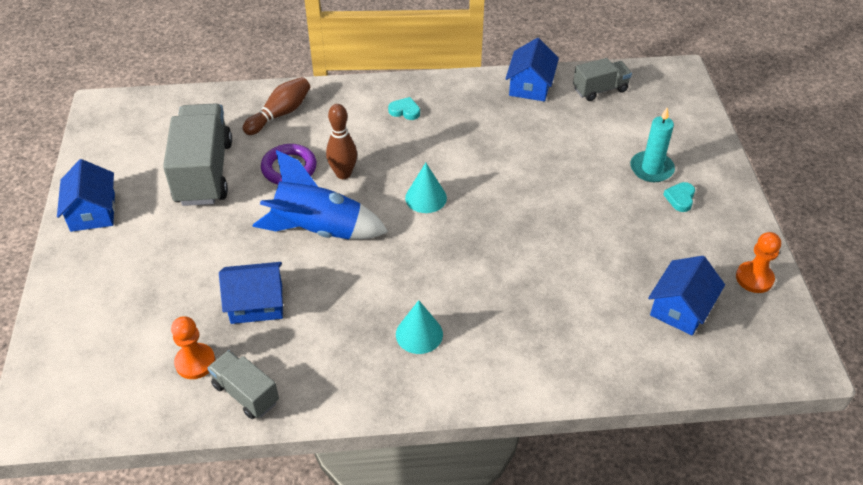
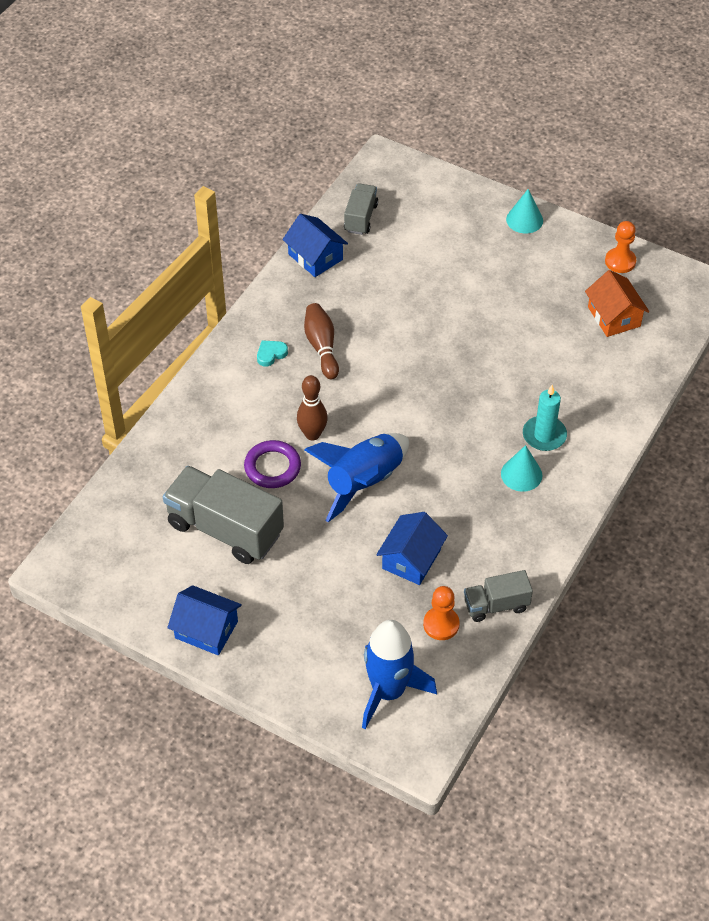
camera: 55 degrees left, 5 degrees up
(94, 362) = (388, 691): none -> blue rocket
(280, 114) = (195, 440): brown bowling pin -> brown bowling pin (322, 347)
(426, 198) = (386, 396): turquoise cone -> turquoise cone (524, 220)
(651, 169) = (474, 245): turquoise candle -> turquoise candle (544, 435)
(680, 198) = (517, 249): turquoise heart -> none
(681, 308) = (614, 316): blue house -> orange house

